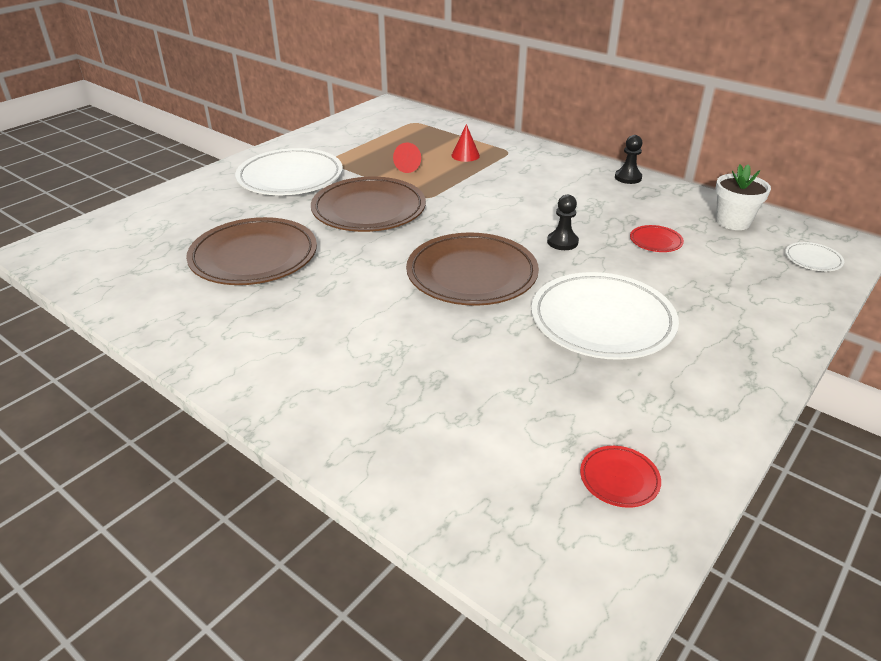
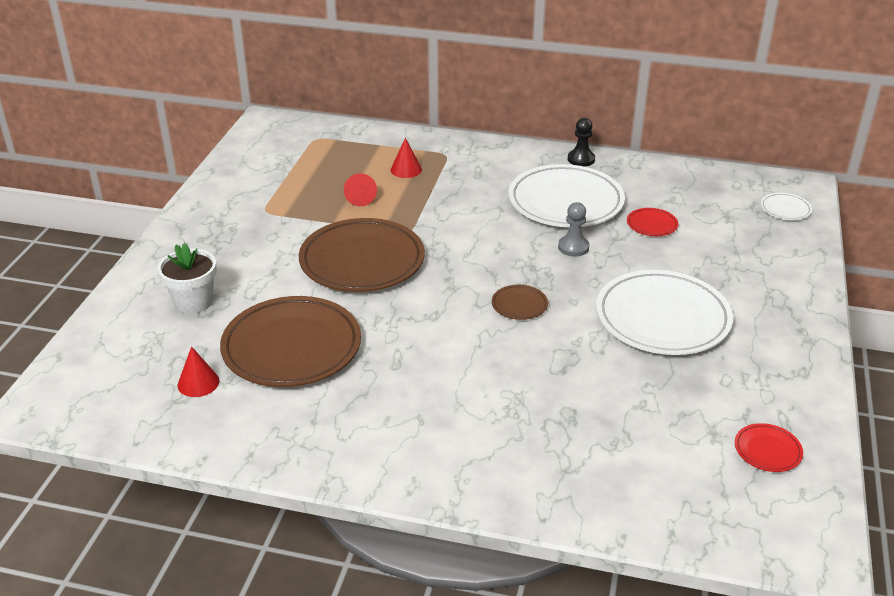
camera: 25 degrees left, 0 degrees up
(161, 263) = (198, 383): none -> red cone
(290, 178) = (242, 243): white plate -> white plate (565, 202)
(472, 275) = (519, 305): brown plate -> brown plate, size x0.43
(562, 242) = (573, 247): black pawn -> grey pawn
(733, 222) = (701, 186): white flower pot -> white flower pot (193, 302)

